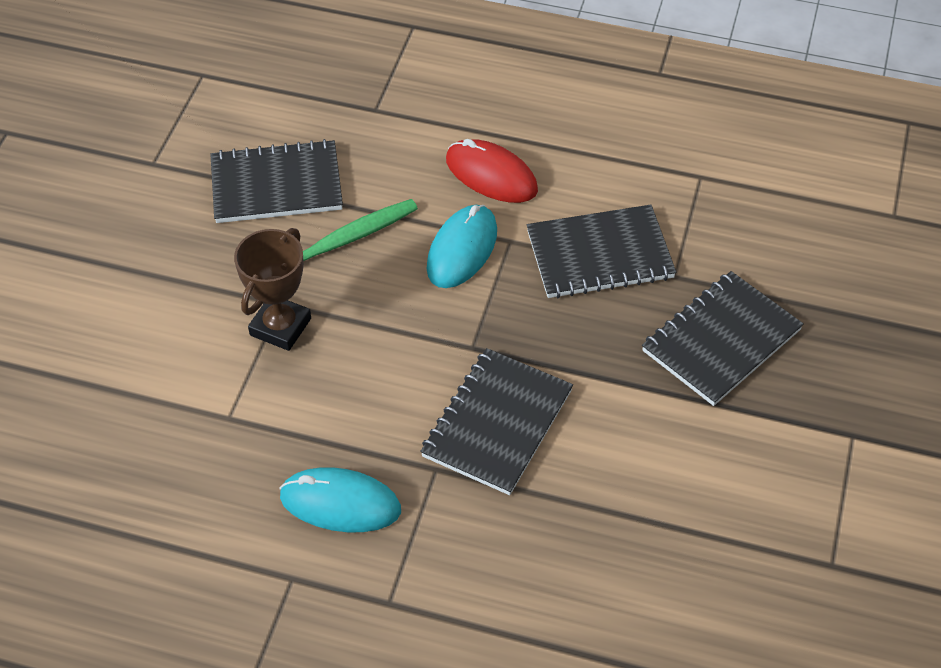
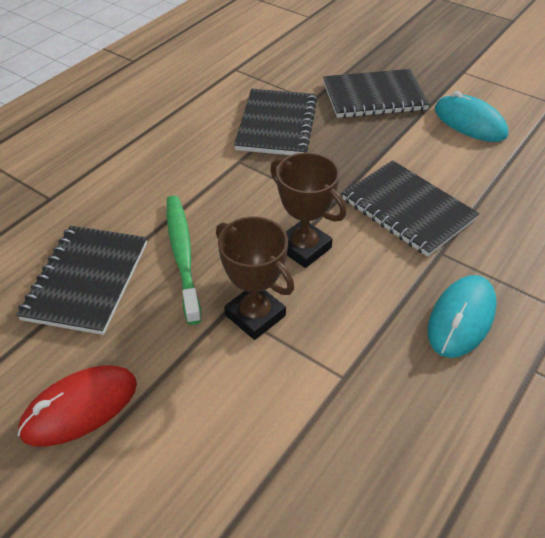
camera: 70 degrees left, 5 degrees down
(391, 340) = (304, 248): none -> brown trophy
(462, 250) = (233, 187): turquoise mouse -> turquoise mouse (469, 122)
(491, 175) = (169, 154): red mouse -> red mouse (80, 408)
(721, 340) = (374, 96): black notebook -> black notebook turned 75 degrees counterclockwise

